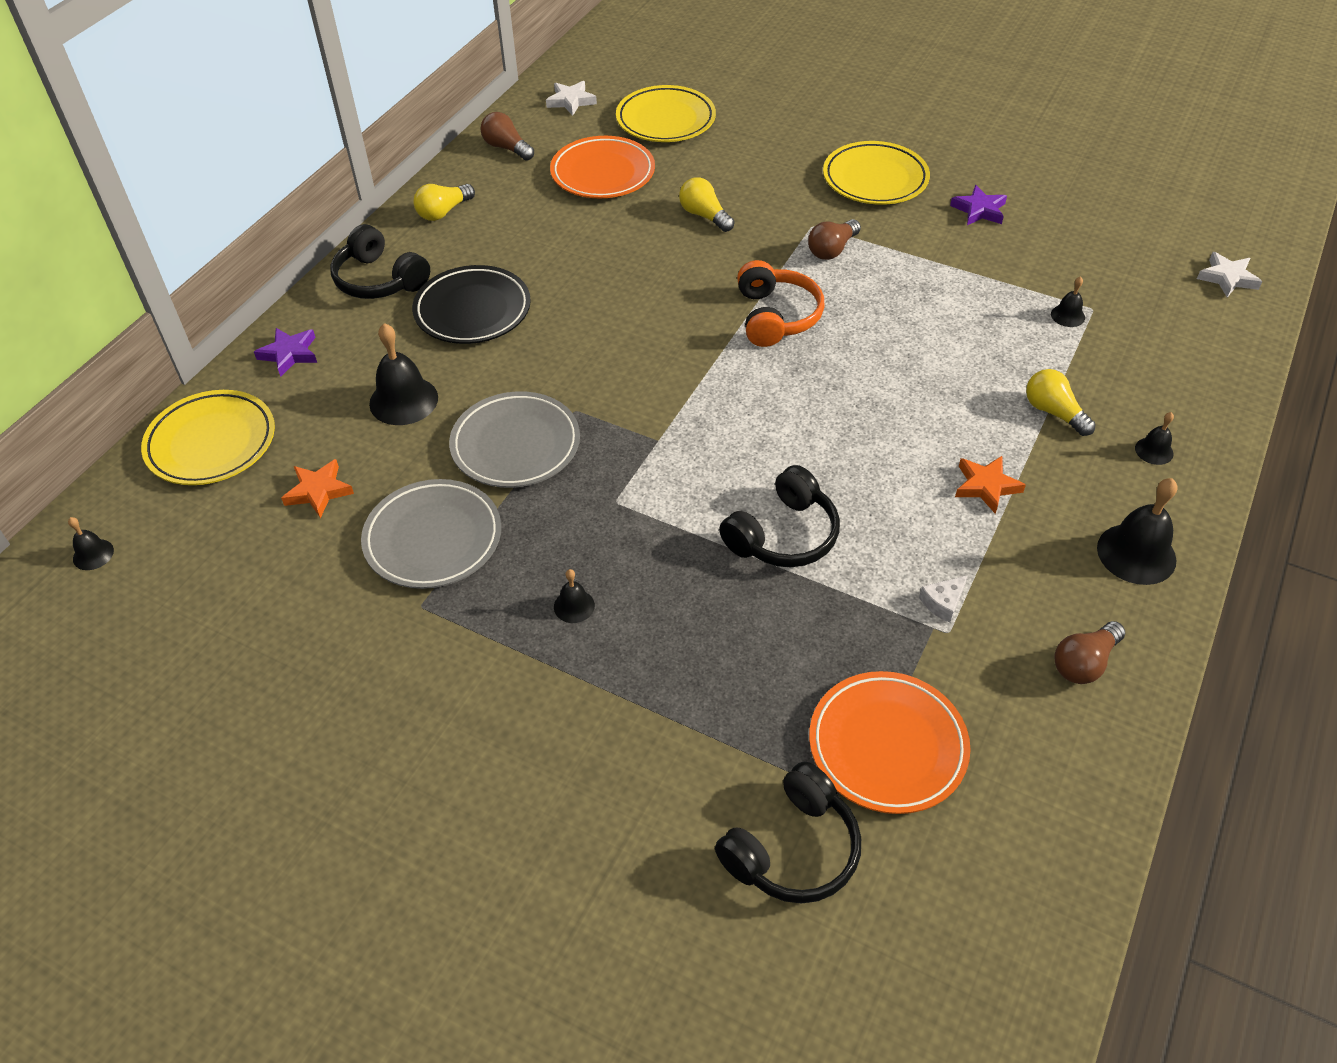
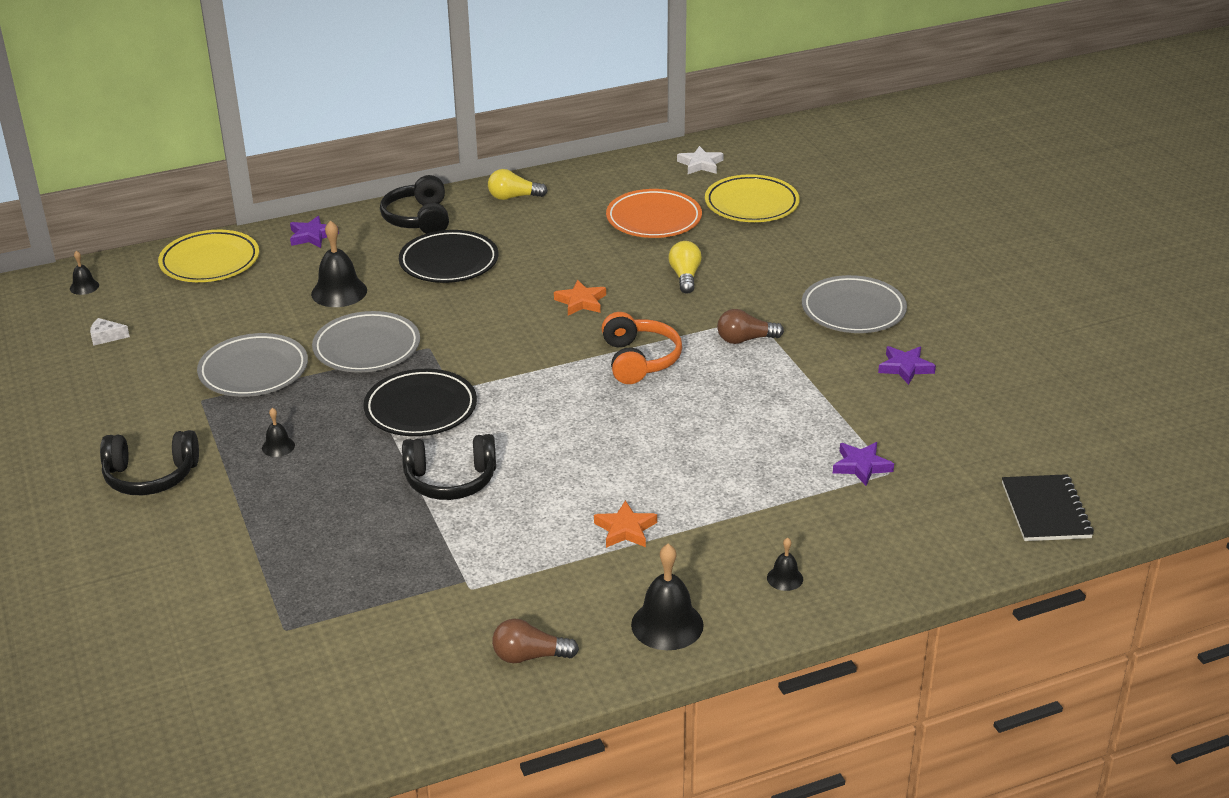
camera: 40 degrees right, 15 degrees down
(318, 491) = (229, 315): orange star -> orange star (581, 302)
(506, 148) = (611, 176): brown light bulb -> none
(655, 478) = (421, 409): none -> black plate
(776, 316) = (639, 360): orange headphones -> orange headphones turned 45 degrees counterclockwise
(793, 849) = (217, 629): black headphones -> black headphones (151, 476)
(875, 179) = (853, 310): yellow plate -> grey plate
(887, 746) = (342, 618): orange plate -> none
(943, 603) = (492, 572): white cheese -> white cheese (106, 337)
(1053, 412) = (747, 516): yellow light bulb -> none
(1067, 315) = (861, 466): black bell -> purple star
(1227, 278) = (1045, 510): white star -> black notebook

